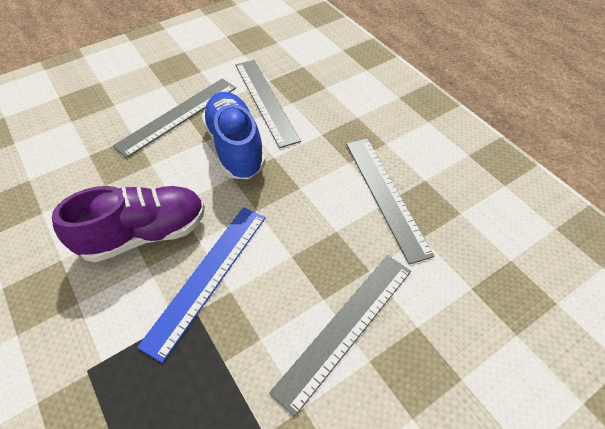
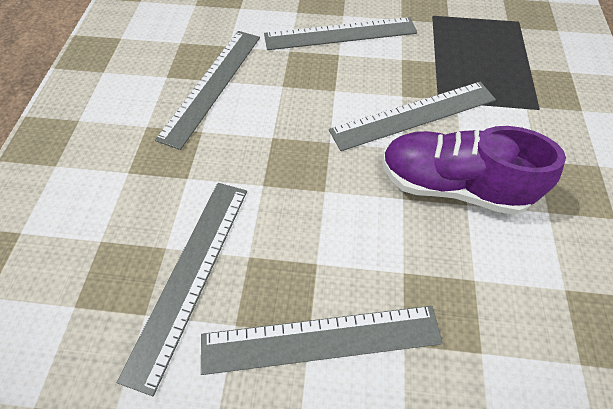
camera: 140 degrees left, 5 degrees up
(207, 277) = (413, 115): blue ruler -> grey ruler
(235, 147) = (290, 227): blue shoe -> none

